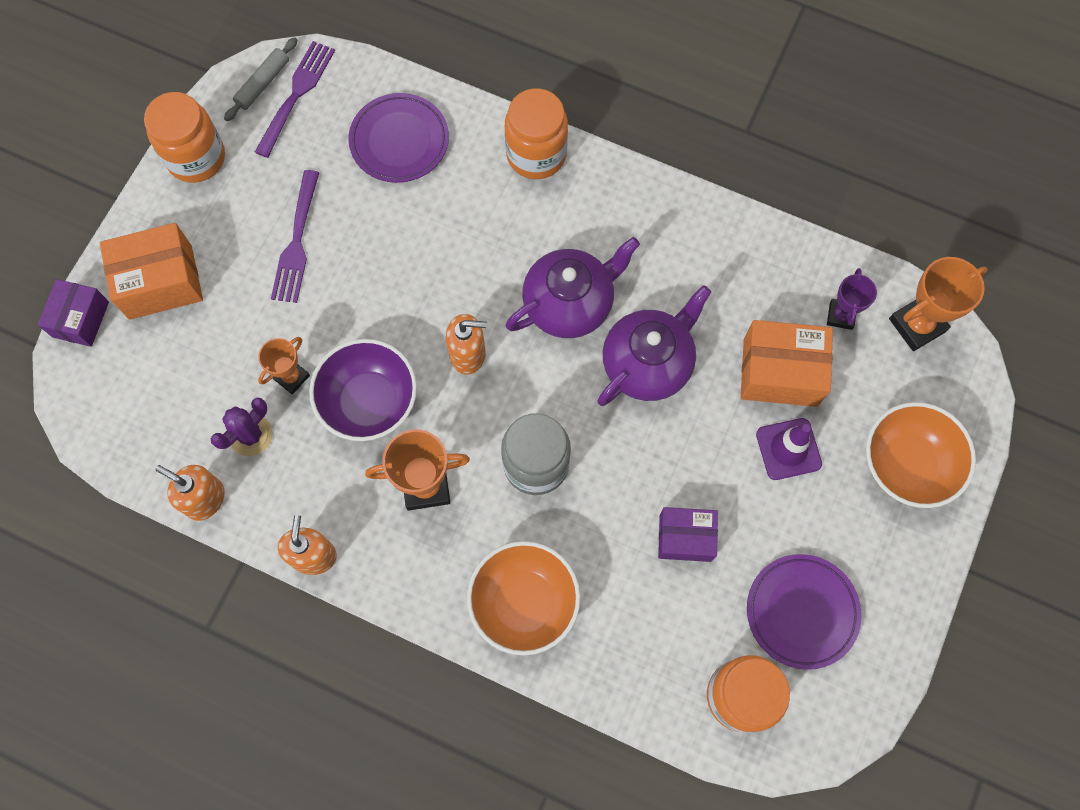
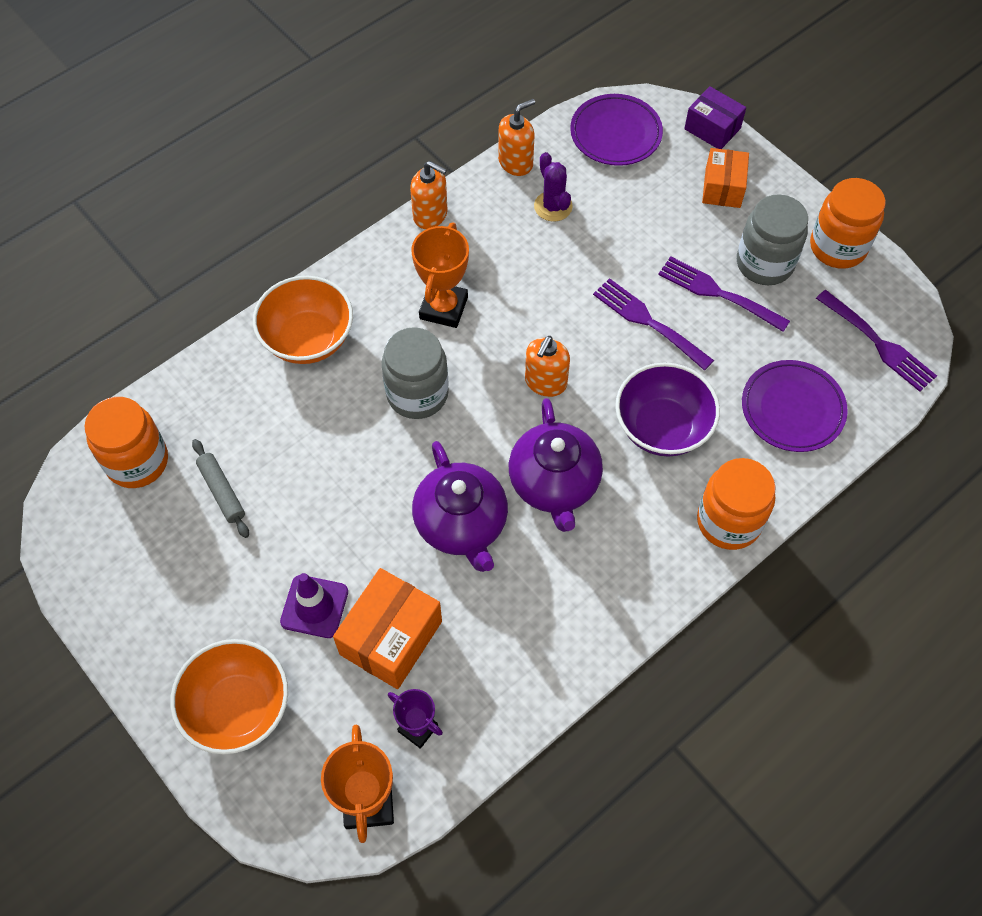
camera: 115 degrees right, 10 degrees down
(160, 282) = (722, 188): orange box -> orange box, size x0.66
(243, 214) = (764, 263): none -> grey jar
(263, 83) = (901, 321): grey rolling pin -> grey rolling pin (222, 491)
(291, 377) = (590, 249): orange trophy -> none
(358, 290) = (648, 322): none -> purple fork
(369, 402) = (539, 294): purple bowl -> purple bowl (662, 427)
(685, 537) = (287, 481): purple box -> none
(801, 612) = (169, 543): purple plate -> purple plate (615, 134)

